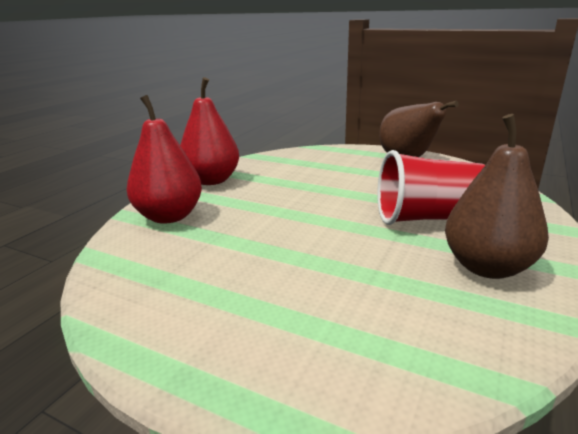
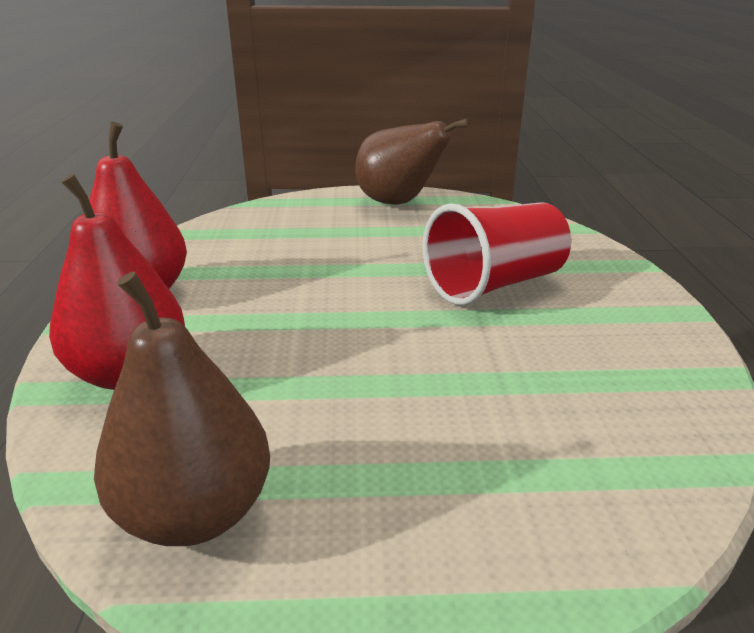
camera: 30 degrees left, 5 degrees up
(487, 267) = (605, 332): brown pear -> brown pear (195, 513)

